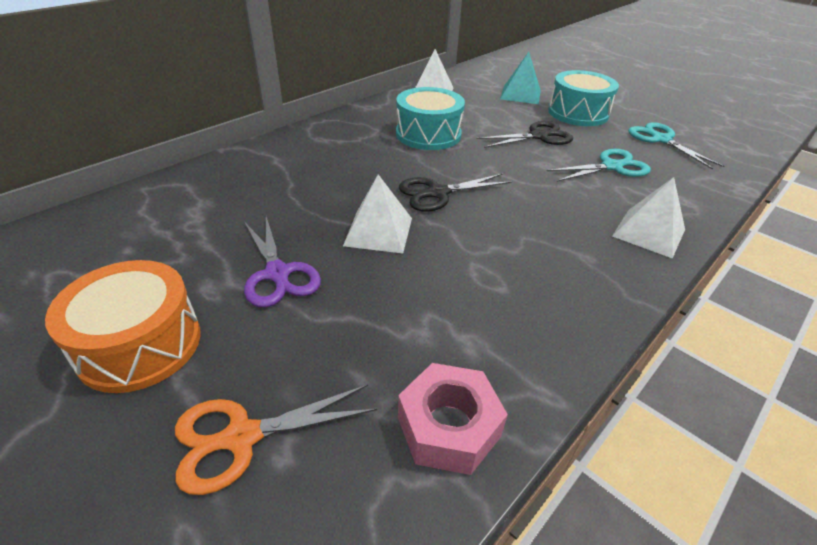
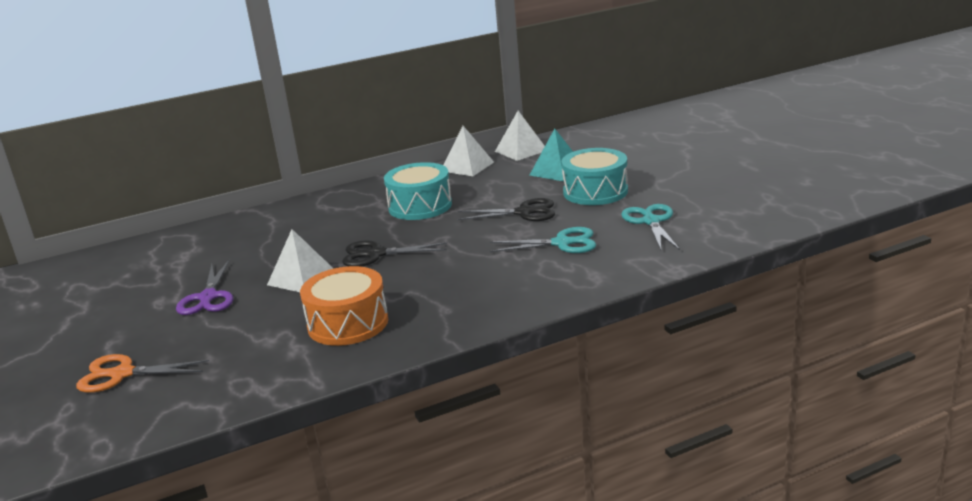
camera: 25 degrees right, 15 degrees down
(140, 344) = (100, 326): orange drum -> orange drum (348, 323)
(448, 427) = (238, 386): pink nut -> none
(649, 232) = (523, 297): white pyramid -> white pyramid (521, 150)

